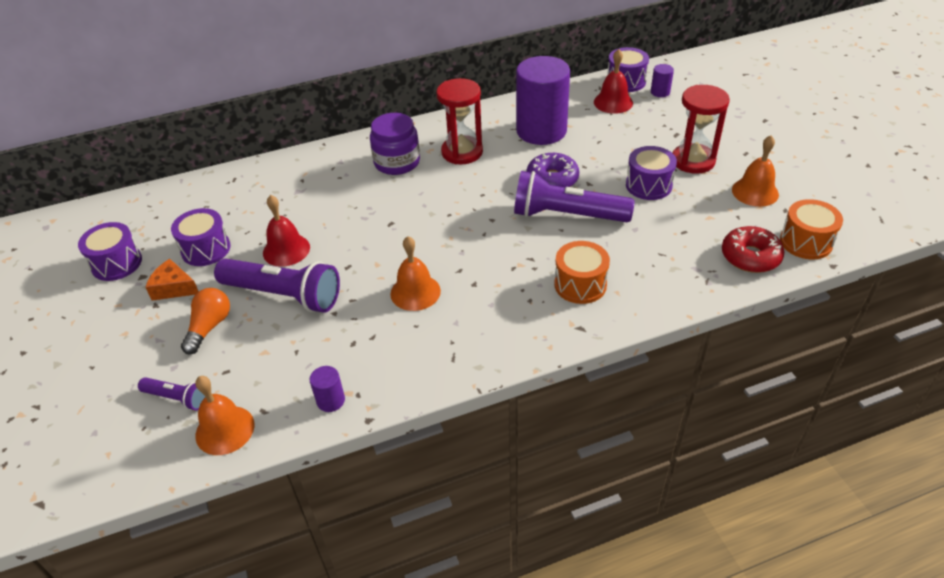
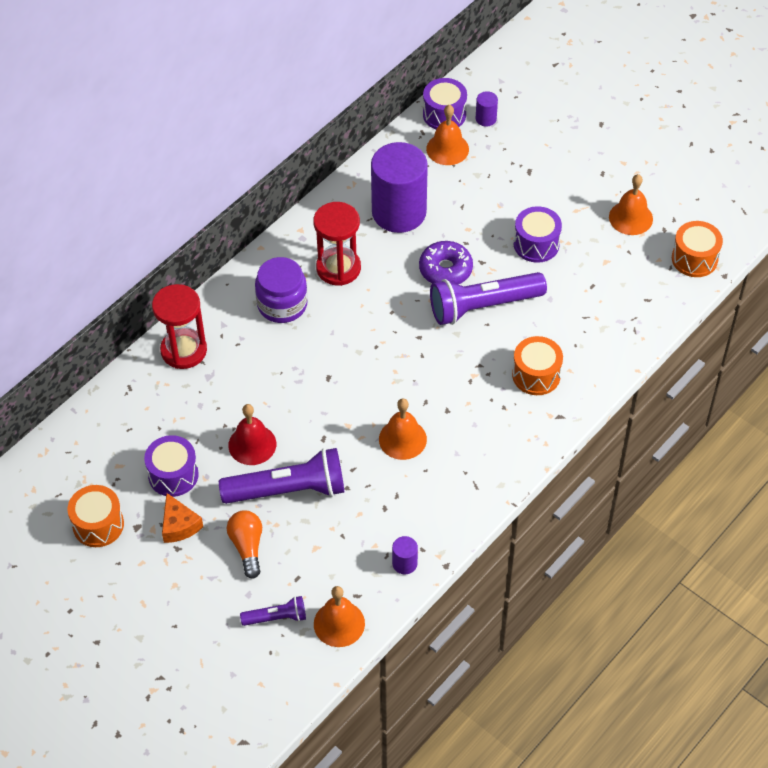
camera: 30 degrees left, 10 degrees up
(117, 263) = (98, 525): purple drum -> orange drum
(174, 288) = (179, 525): orange cheese -> orange cheese turned 105 degrees counterclockwise
(613, 102) = (447, 149): red bell -> orange bell
(693, 161) = (560, 200): red hourglass -> red hourglass (184, 350)
(750, 257) = (657, 292): red donut -> none

